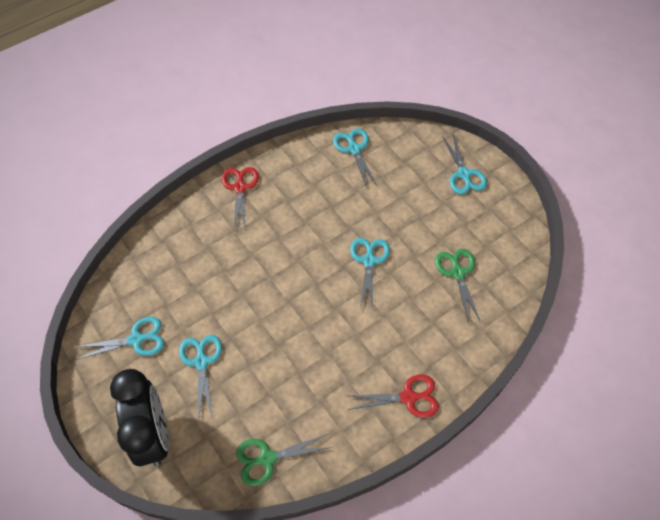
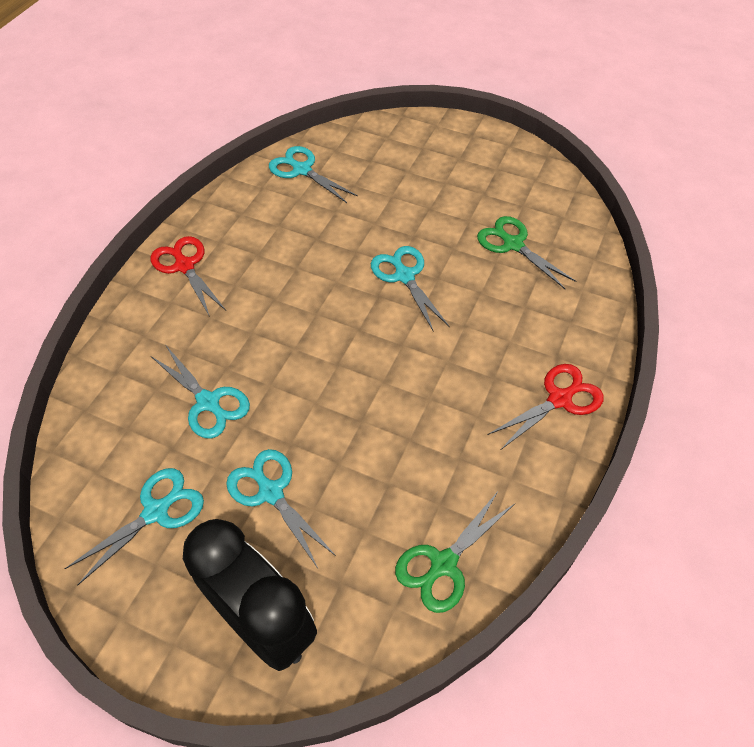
camera: 30 degrees left, 5 degrees down
(464, 174) = (445, 147): turquoise scissors -> turquoise scissors (208, 402)

